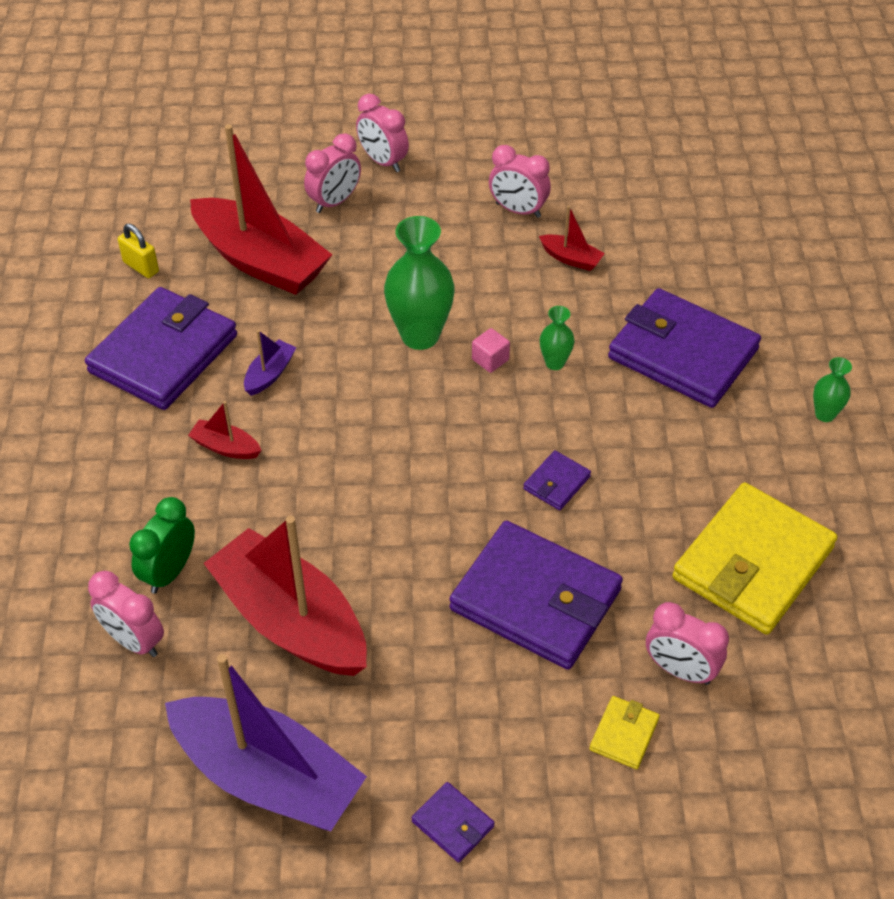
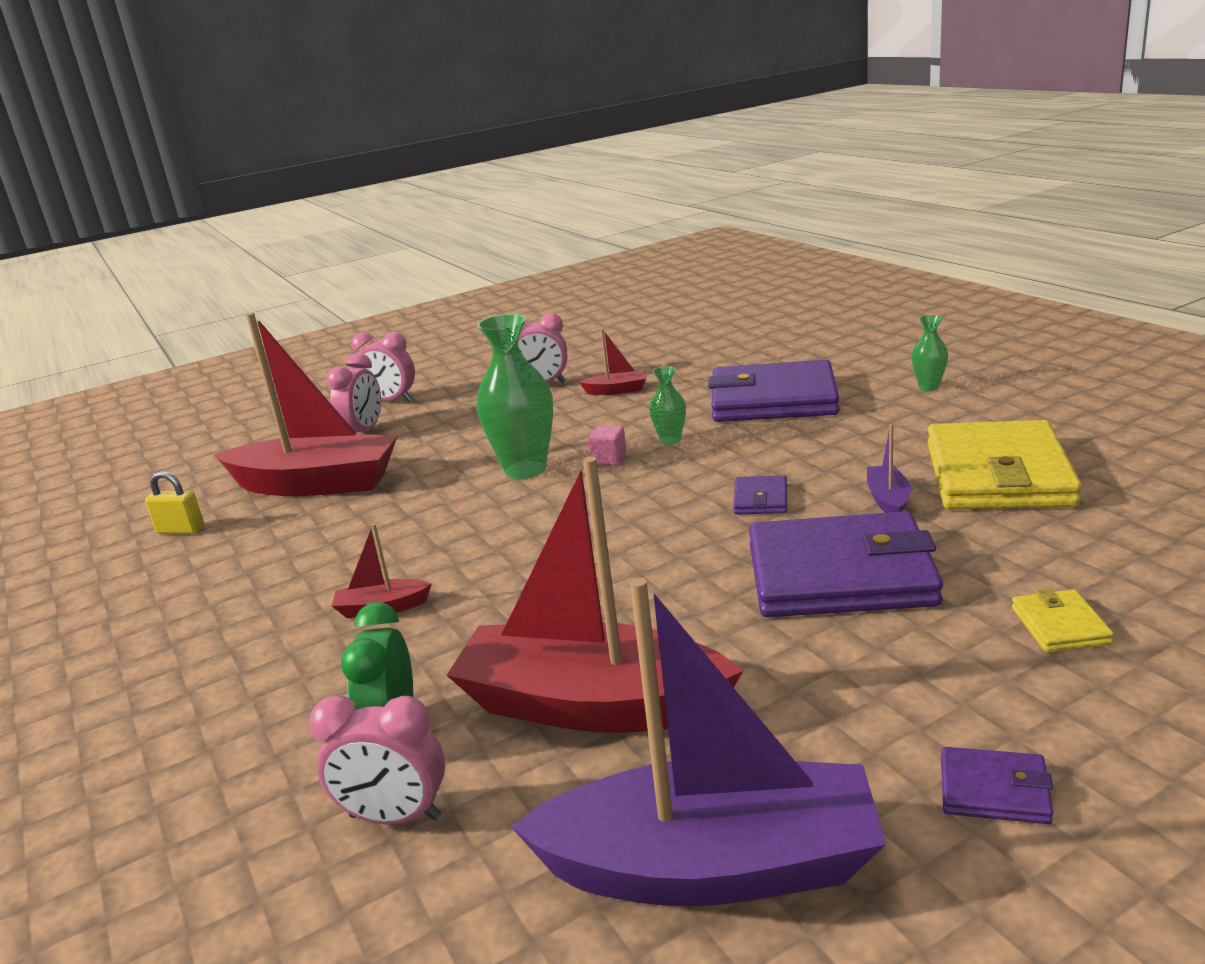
camera: 25 degrees left, 25 degrees down
(164, 354) = (251, 573): purple wallet -> none
(270, 374) = (389, 543): purple boat -> purple boat (888, 500)
(680, 670) = (1041, 560): pink clock -> none

